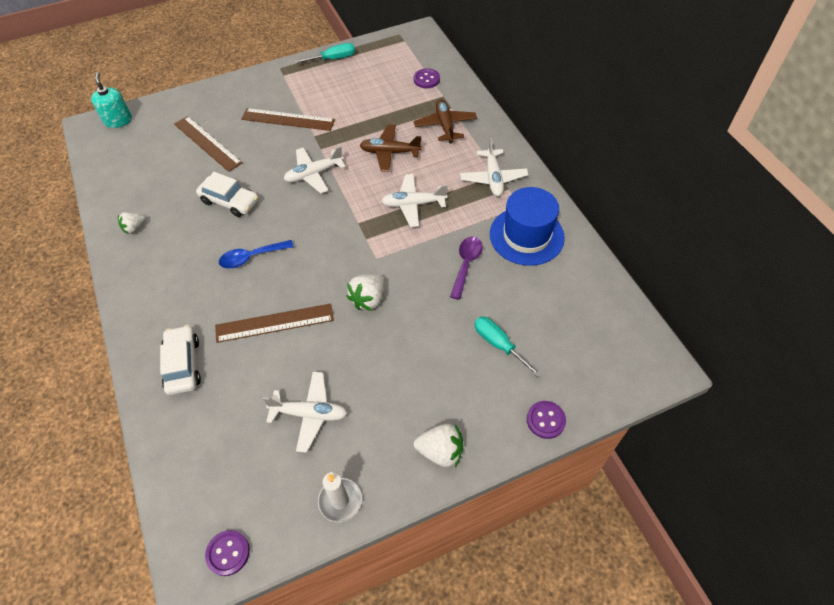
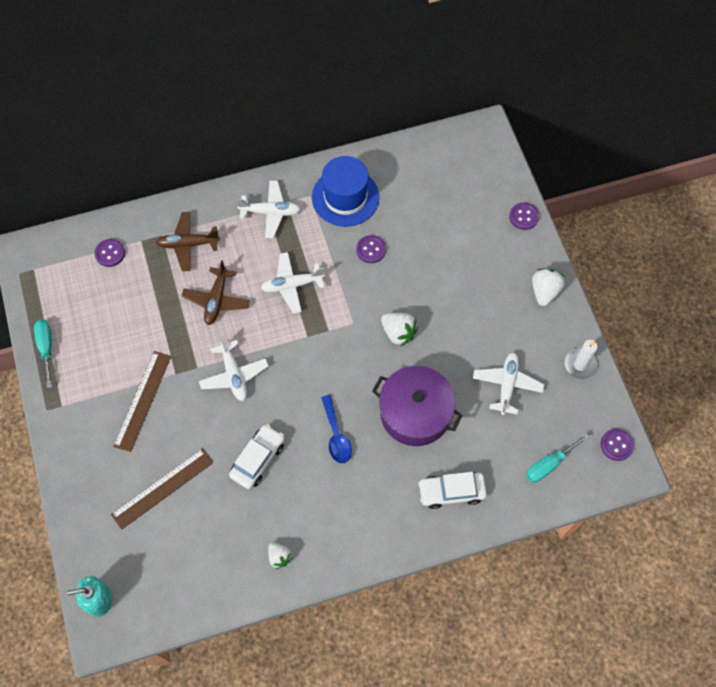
camera: 85 degrees left, 10 degrees up
(274, 323) = (415, 413): brown ruler -> purple pot
(413, 204) = (292, 285): white plane -> white plane turned 75 degrees clockwise
(466, 264) = (371, 250): purple spoon -> purple button
(499, 344) = (455, 237): turquoise screwdriver -> turquoise screwdriver (549, 464)

